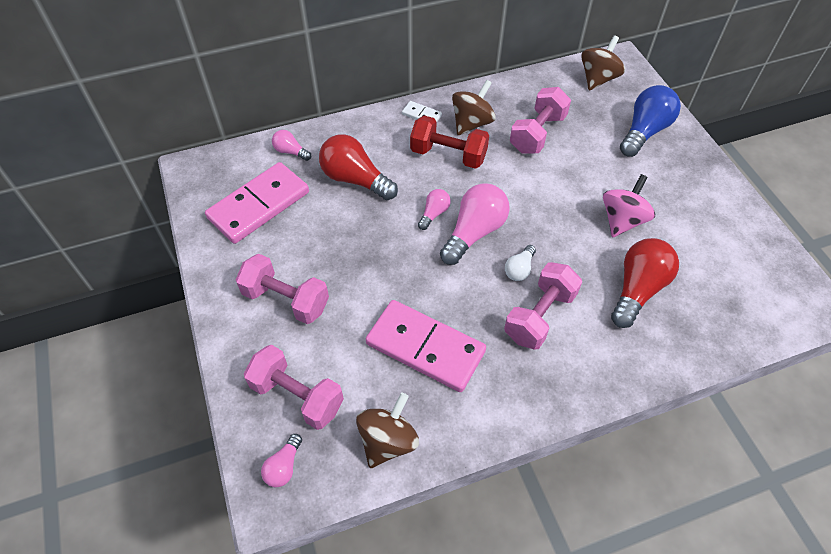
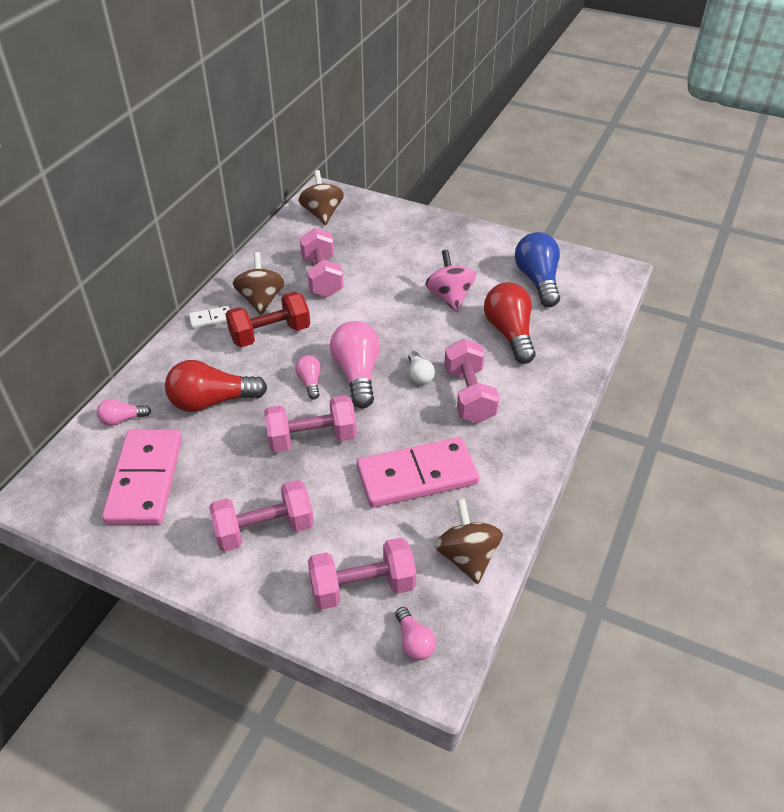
camera: 45 degrees left, 10 degrees down
(387, 258) = (312, 438): none -> pink dumbbell
(644, 131) = (397, 231): blue light bulb -> blue light bulb (537, 281)

